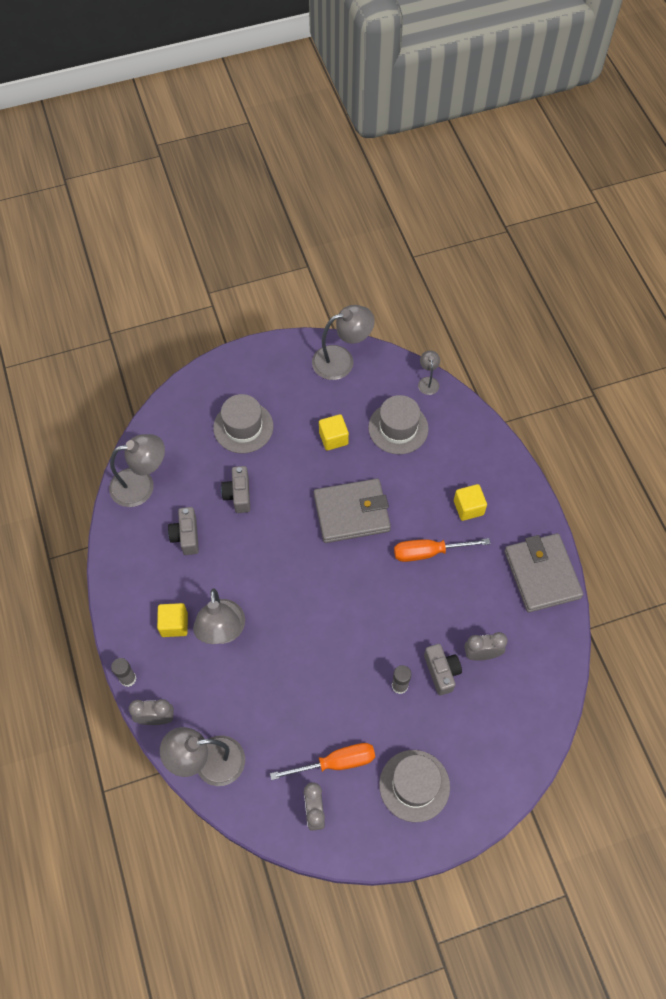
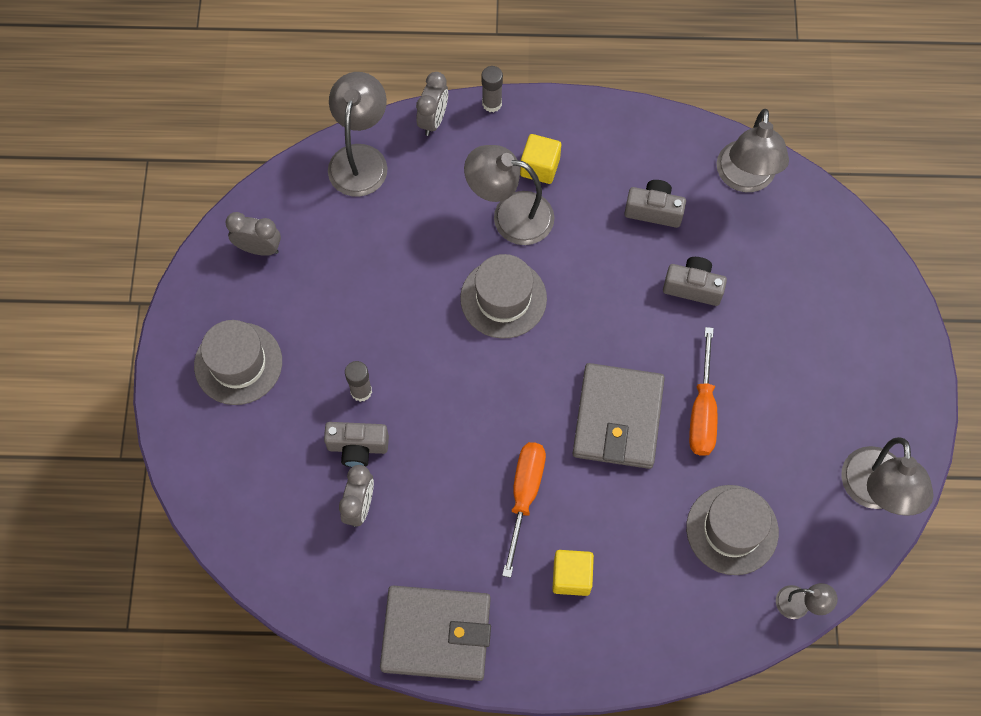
camera: 110 degrees right, 5 degrees up
(243, 427) = (797, 324): grey hat -> grey hat (503, 298)
(333, 438) = (742, 435): yellow cube -> none
(336, 762) = (302, 288): orange screwdriver -> orange screwdriver (702, 410)

